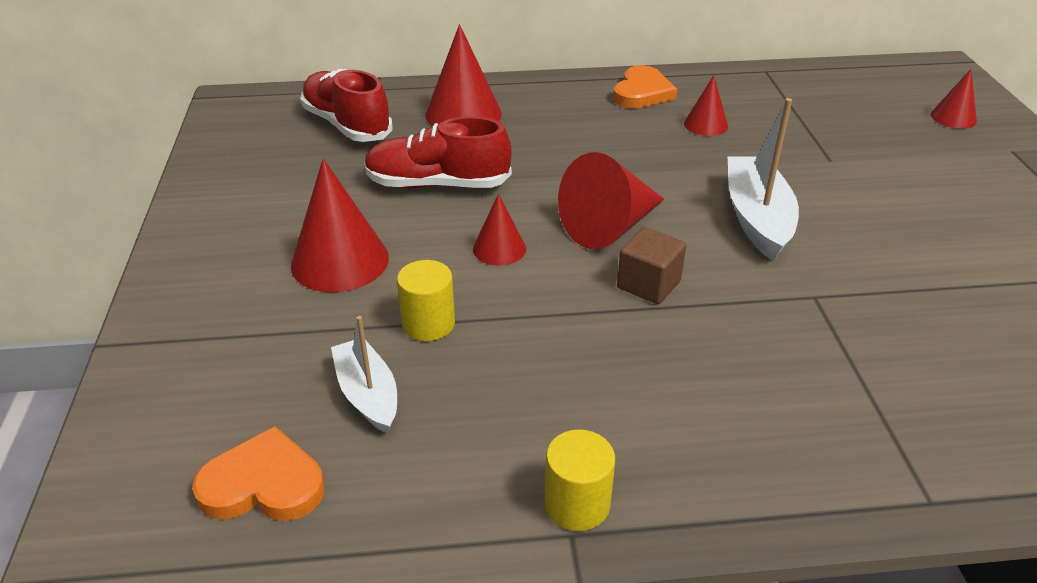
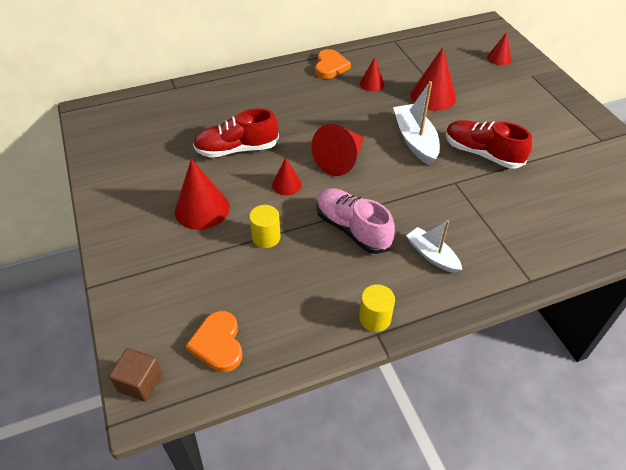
camera: 15 degrees left, 10 degrees up
(263, 484) = (218, 344): orange heart -> orange heart turned 90 degrees counterclockwise
(347, 125) = (167, 117): red shoe -> red shoe (482, 153)
(367, 394) = (250, 284): white boat -> white boat (432, 255)
(463, 114) = (233, 98): red cone -> red cone (433, 96)
(590, 339) = (352, 229): none -> pink shoe
(648, 284) = (372, 191): brown cube -> brown cube (140, 382)

